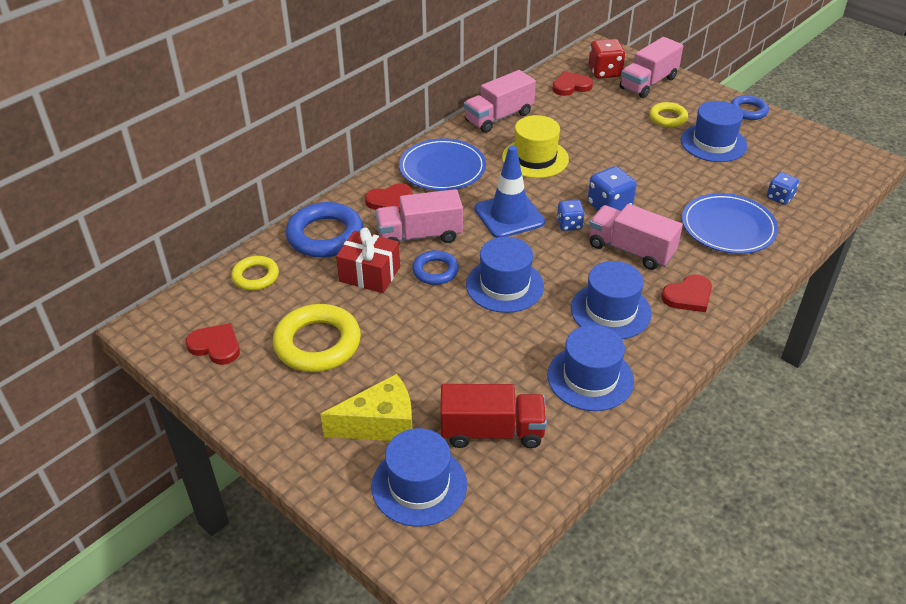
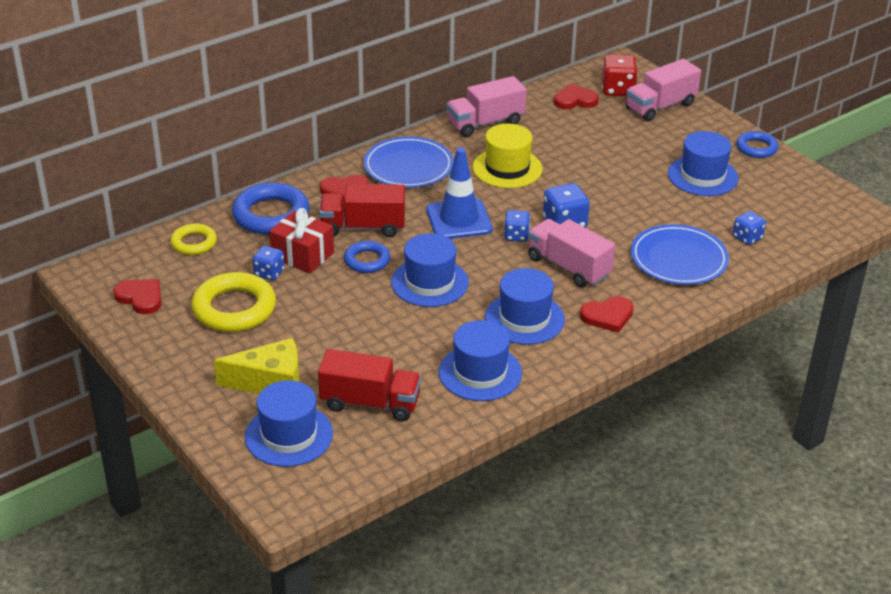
camera: 10 degrees right, 5 degrees down
(342, 298) = (269, 273): none -> blue dice
(419, 236) = (363, 227): pink truck -> red truck
(668, 118) = (665, 145): yellow ring -> none

